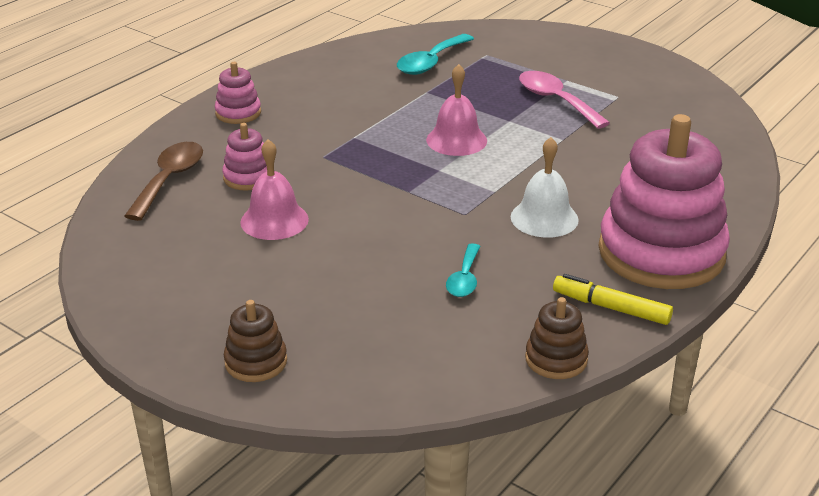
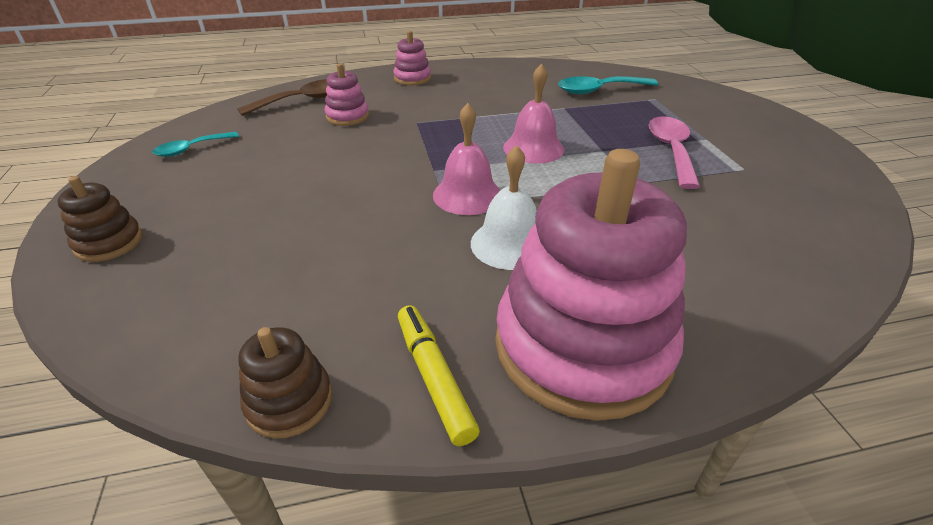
camera: 40 degrees right, 5 degrees up
(274, 220) = (311, 149): pink bell -> pink bell (467, 195)
(464, 279) = (354, 262): turquoise spoon -> turquoise spoon (191, 149)

